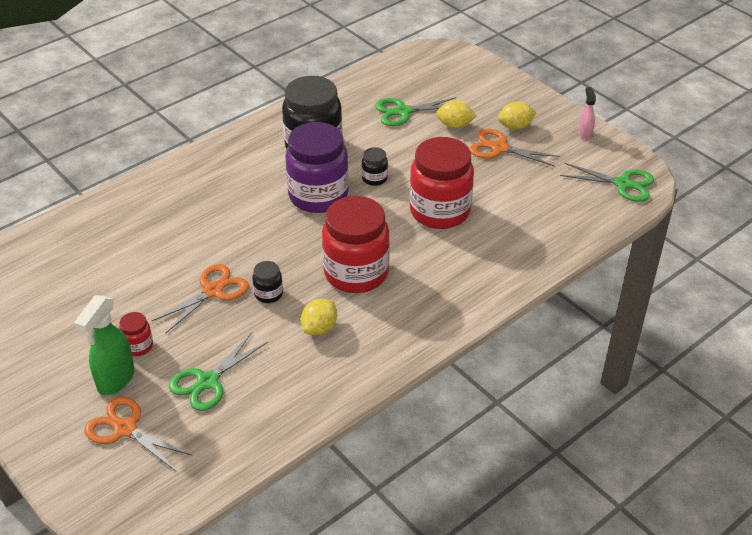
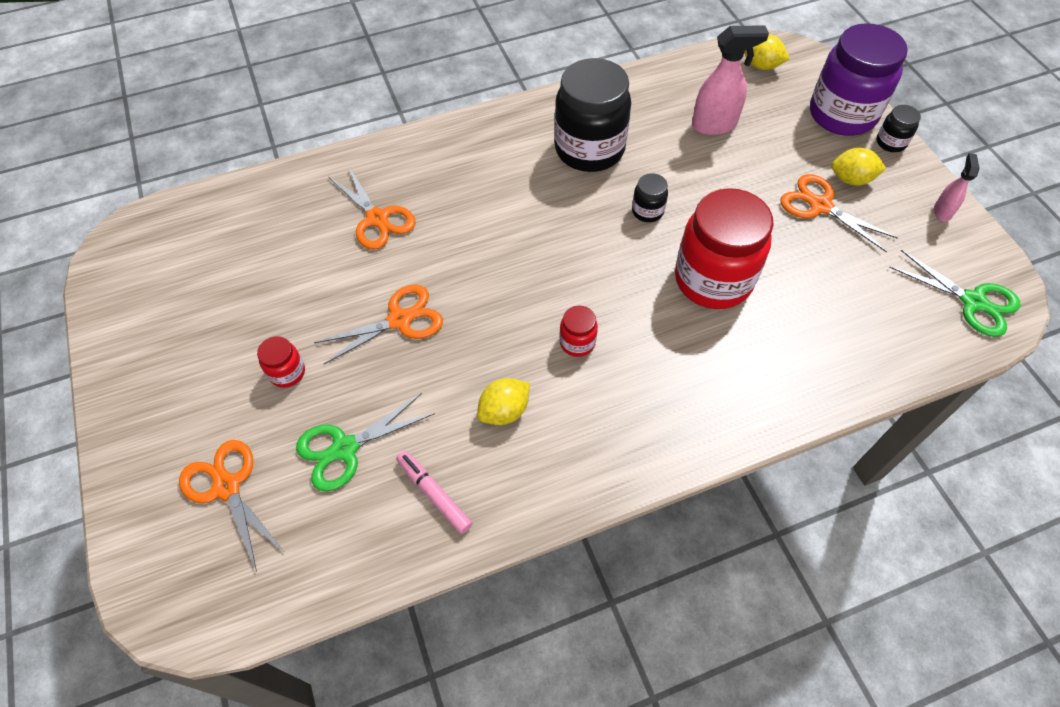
camera: 20 degrees right, 15 degrees up
(115, 380) = (244, 413): green spray bottle -> none
(163, 229) = (377, 219): none -> orange scissors
(268, 294) = (462, 343): black jar -> black jar (891, 143)
(289, 391) = (434, 494): none -> pink marker
(318, 196) = (571, 219): purple jar -> purple jar (842, 115)
(356, 273) = (577, 342): red jar -> red jar, size x0.44
(403, 112) = (714, 125): green scissors -> pink spray bottle
(455, 125) = (773, 160): yellow lemon -> yellow lemon (761, 66)

